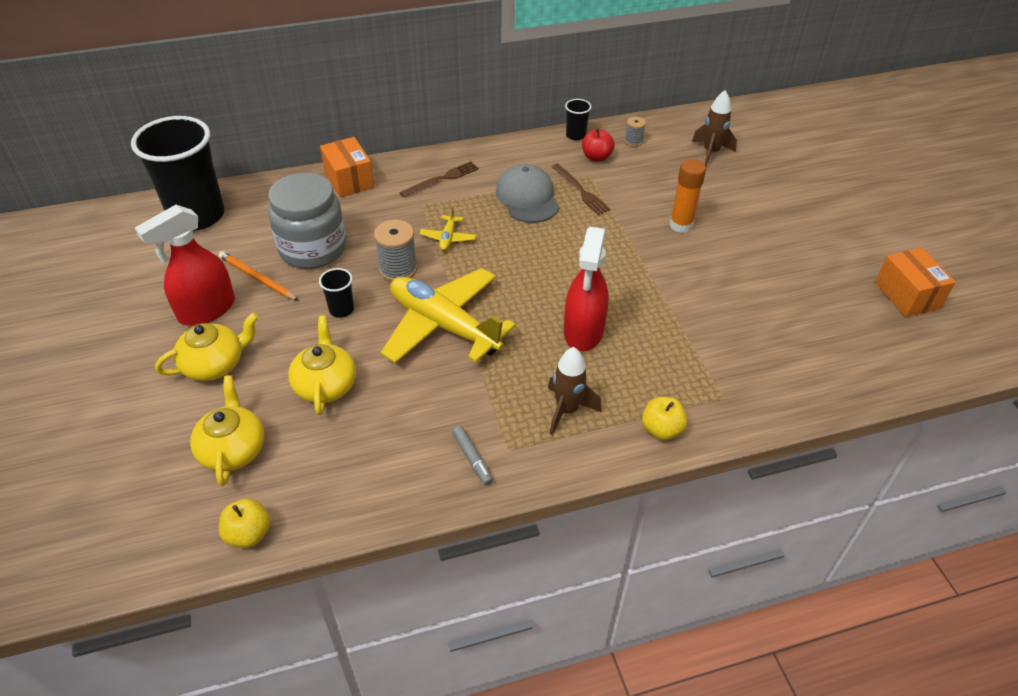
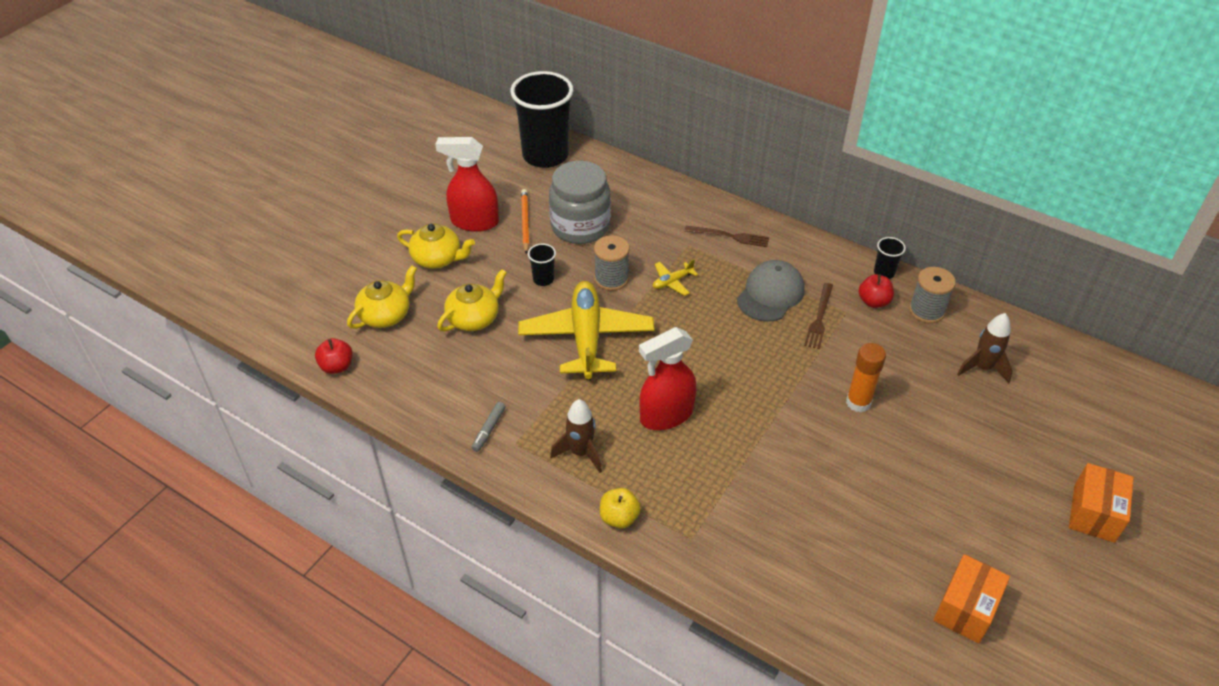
camera: 50 degrees right, 0 degrees up
(249, 534) = (337, 366): yellow apple -> red apple
(349, 180) = (666, 193): orange box -> orange box (1094, 513)
(633, 141) = (926, 311): grey spool -> grey spool, size x1.76

